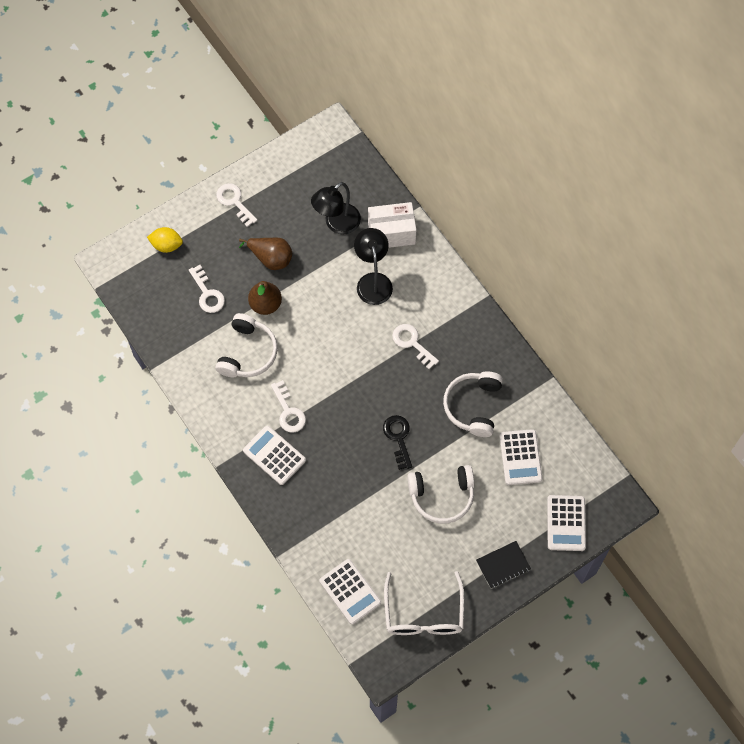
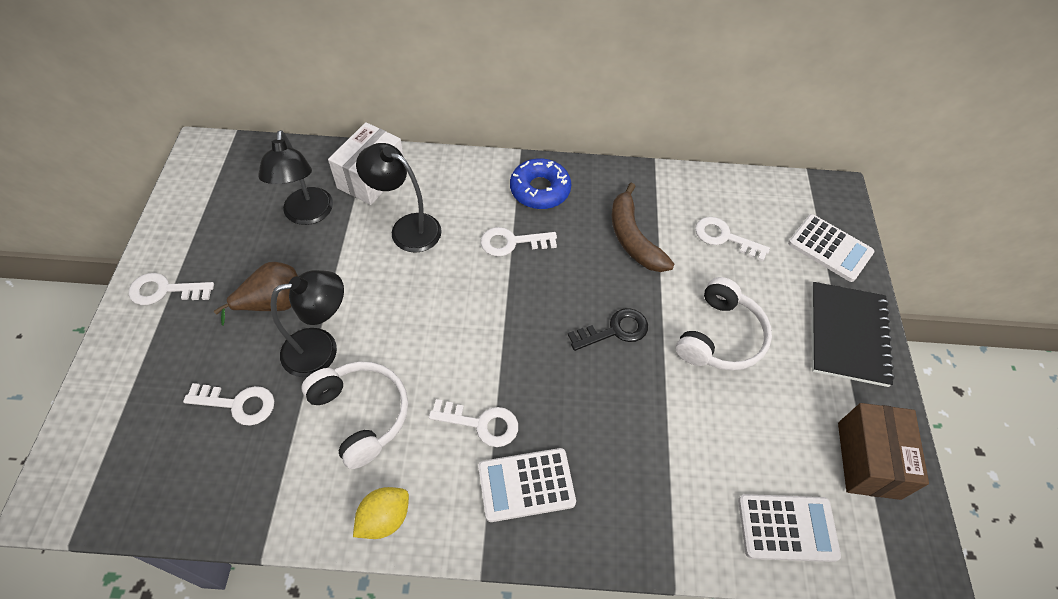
camera: 55 degrees left, 10 degrees down
(166, 245) = (123, 404): yellow lemon -> yellow lemon (384, 518)
(265, 304) = (321, 349): brown pear -> black lamp
(398, 438) = (614, 330): black key -> black key turned 135 degrees clockwise
(423, 614) = (868, 460): white glasses -> brown box
(465, 329) = (540, 190): none -> blue donut
(473, 406) = (633, 238): white headphones -> brown banana
(503, 565) = (847, 335): black notebook -> black notebook, size x1.64
(520, 457) = (725, 237): white calculator -> white key

